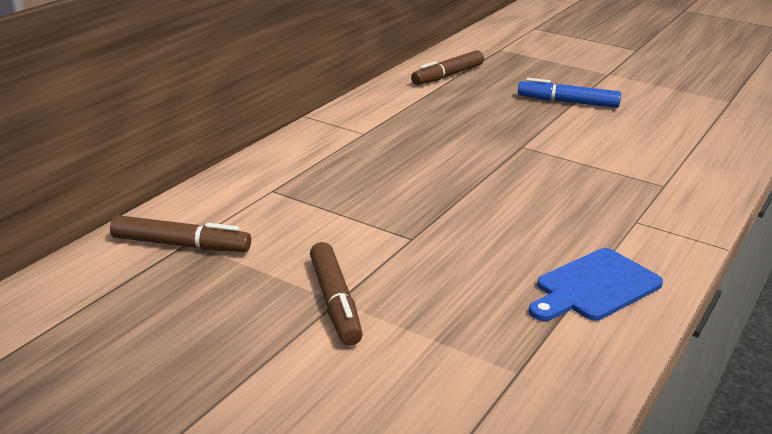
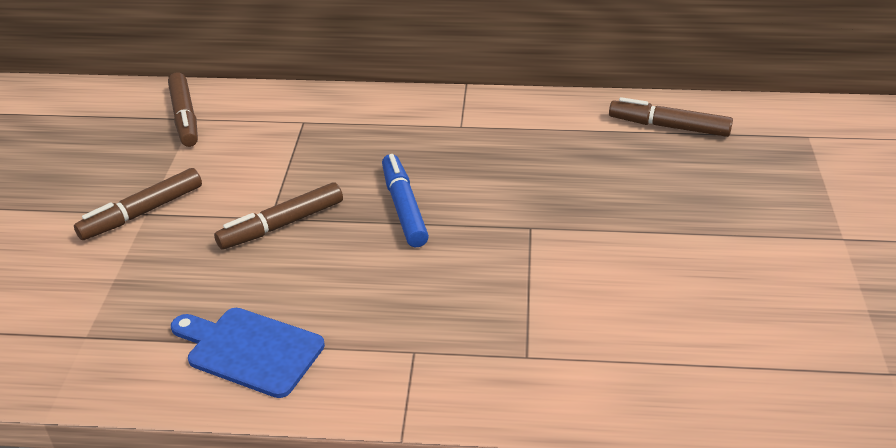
camera: 65 degrees right, 10 degrees up
(428, 235) = (282, 225): none -> brown marker
(568, 102) = (696, 228): blue marker -> blue marker (404, 208)

